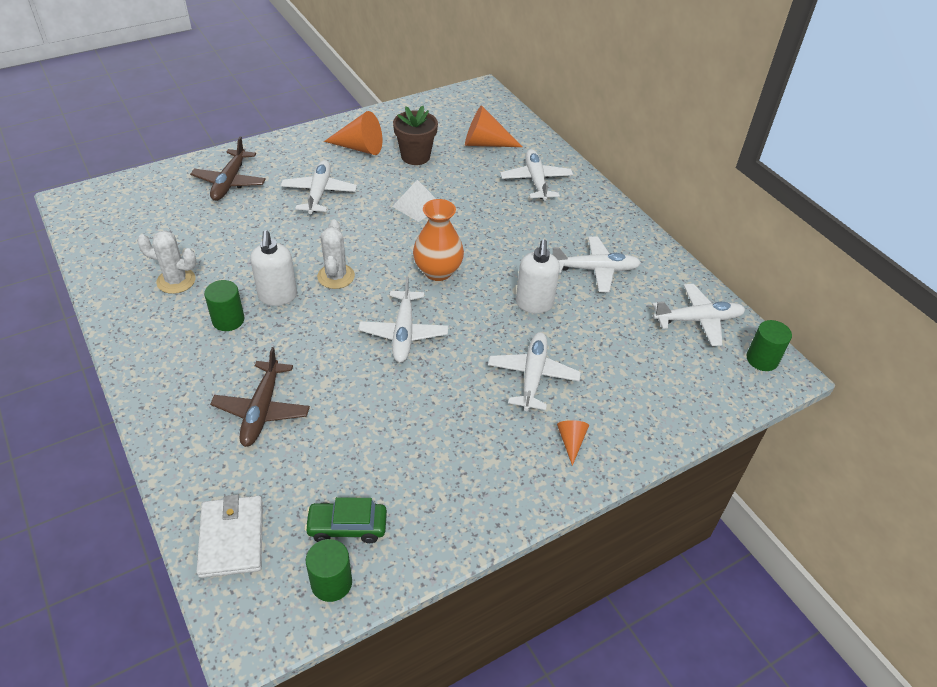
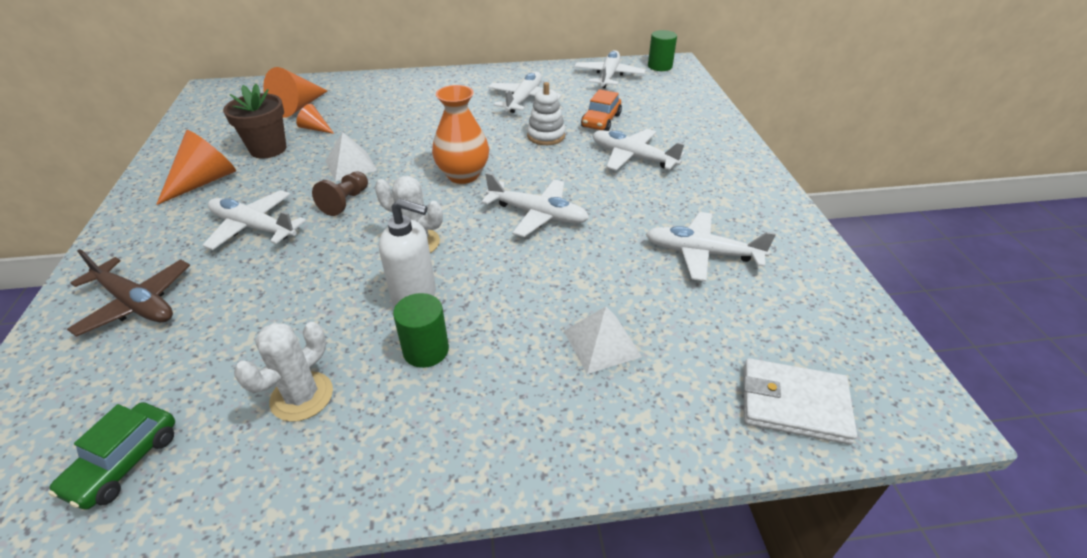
camera: 65 degrees left, 5 degrees down
(262, 410) = (602, 343): brown plane -> white pyramid
(331, 583) = (857, 330): green cylinder -> none
(347, 527) = (787, 305): green car -> green car (124, 462)
(368, 222) = (345, 202): none -> brown pawn
(534, 304) = (546, 136): white soap dispenser -> white stacking toy
(536, 181) = (384, 96): white plane -> white plane (702, 253)
(571, 442) = (714, 158): orange cone -> orange cone (315, 128)
(590, 336) = (601, 121): none -> orange car

